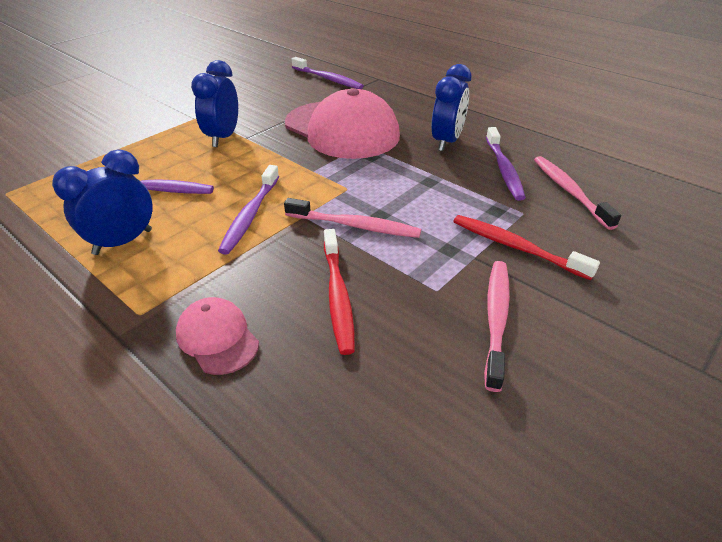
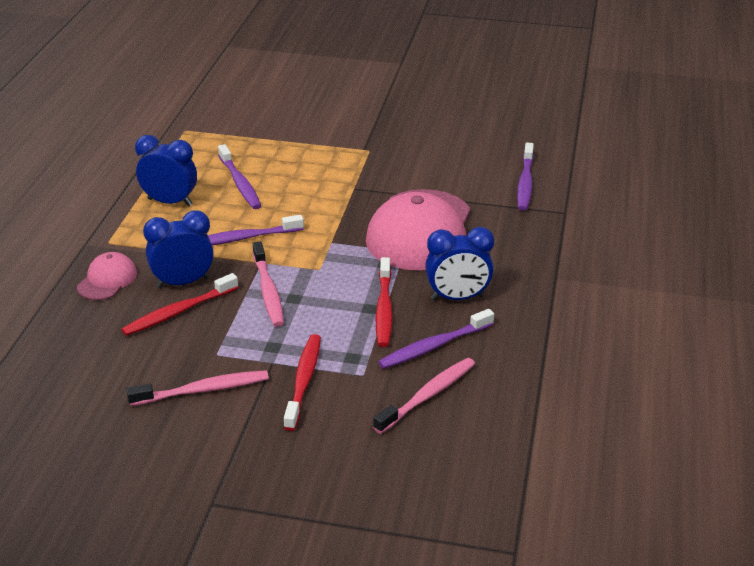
camera: 60 degrees right, 5 degrees down
(223, 137) = (343, 177): blue clock -> blue clock (183, 282)
(435, 175) = (384, 309): none -> red toothbrush

